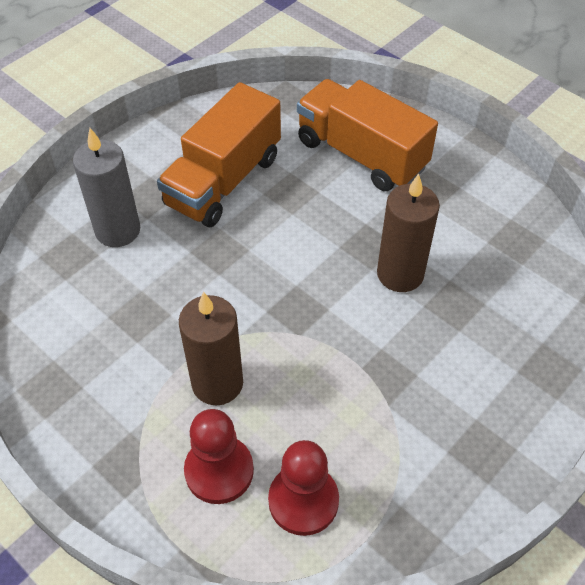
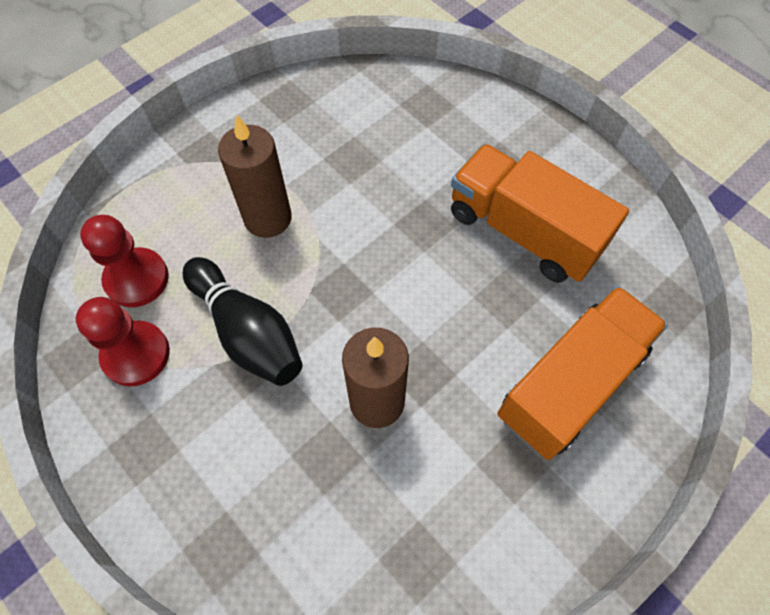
camera: 95 degrees right, 10 degrees up
(118, 230) = (456, 140): grey candle -> none
(219, 471) = (182, 217): red pawn -> red pawn (136, 354)
(351, 381) = (247, 332): none -> black bowling pin

